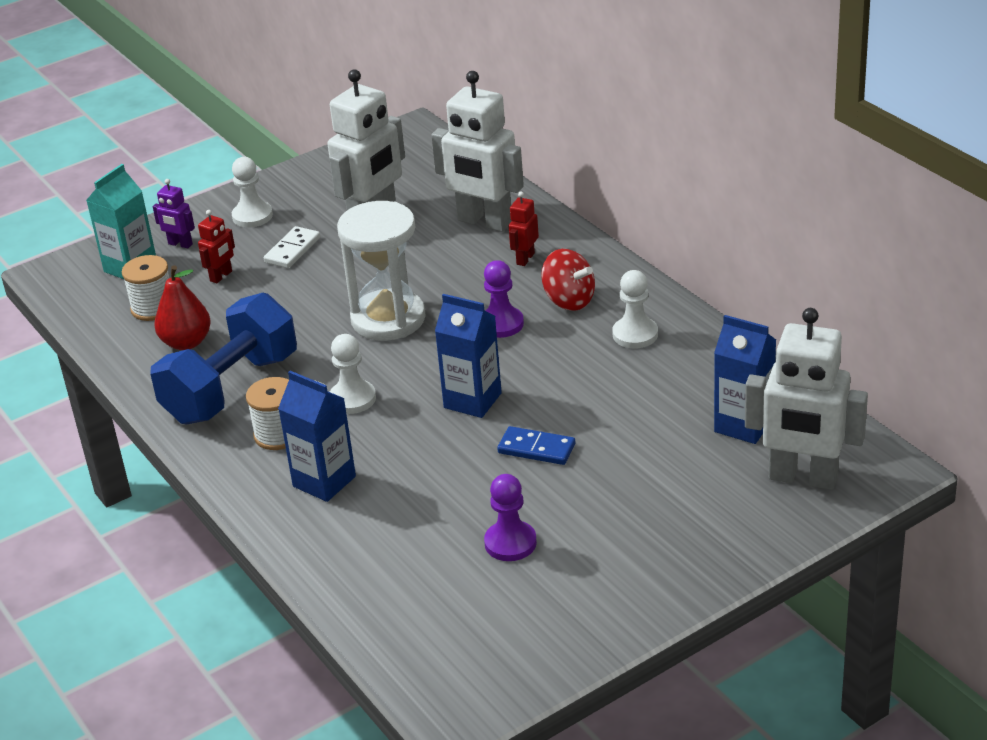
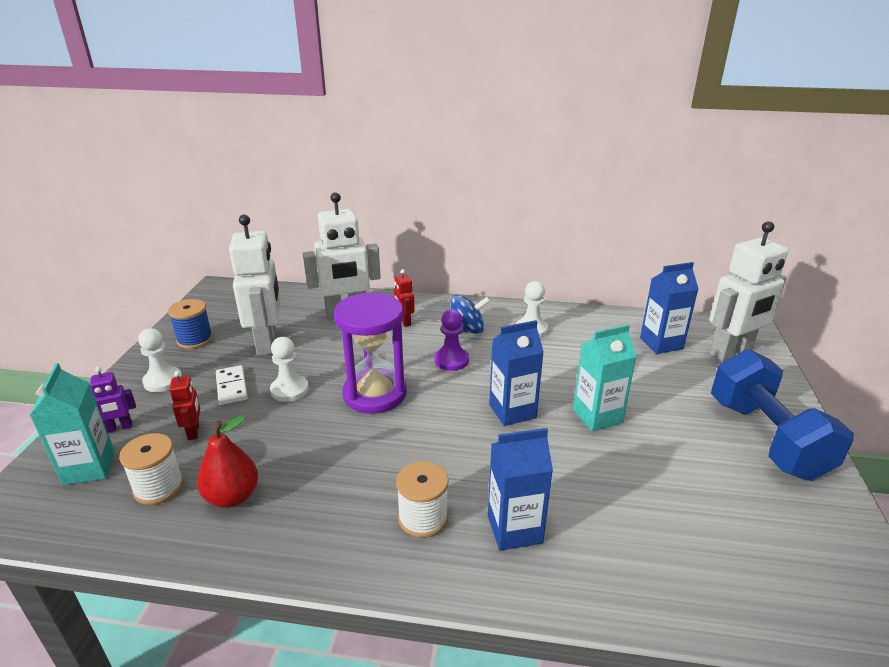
camera: 50 degrees left, 5 degrees down
(231, 388) = (328, 508): blue dumbbell -> blue dumbbell (766, 438)
(322, 184) = (195, 339): none -> blue spool
(352, 399) = (435, 457): white pawn -> white pawn (289, 390)
(388, 319) = (374, 394): white hourglass -> purple hourglass
(510, 543) = (692, 482): purple pawn -> none
(536, 448) = (597, 416): blue domino -> turquoise carton
(569, 300) = (467, 330): red spinning top -> blue spinning top

